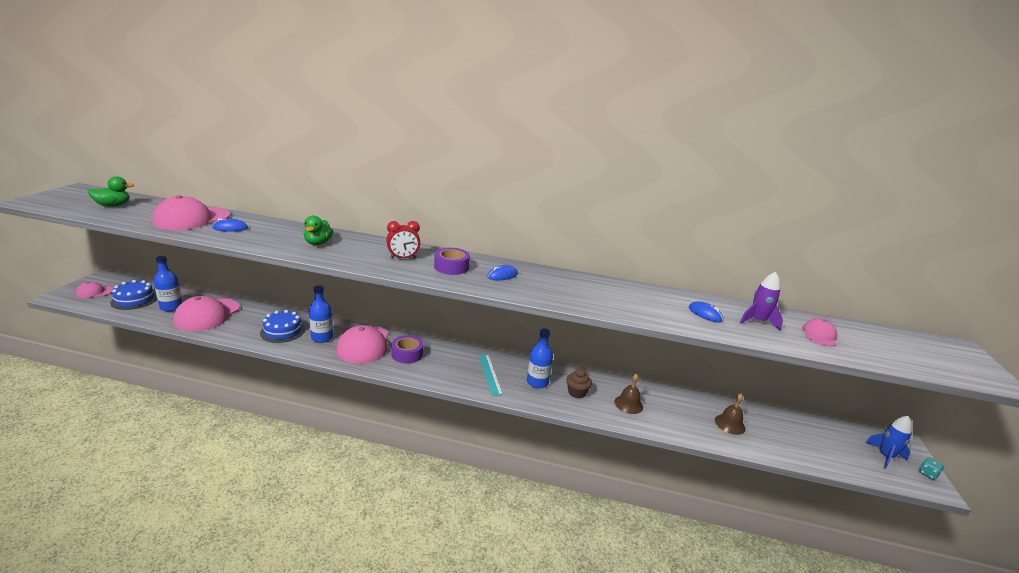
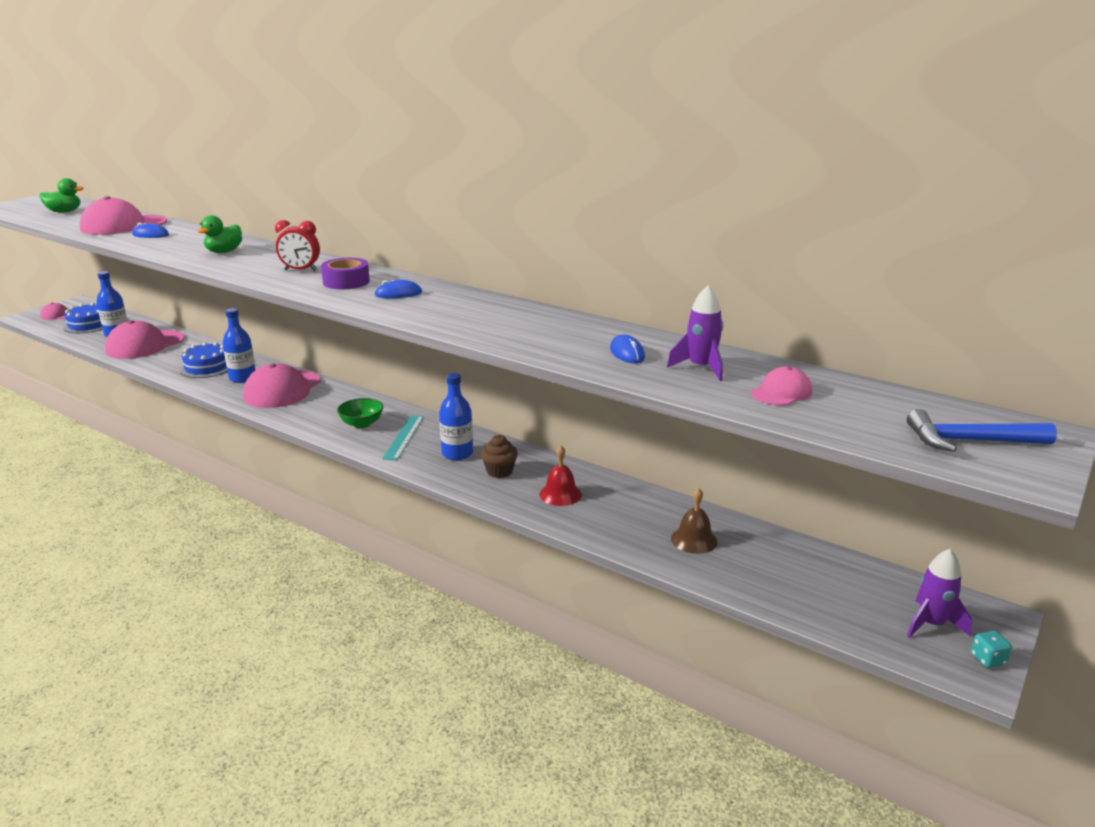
camera: 25 degrees right, 0 degrees up
(407, 354) = (323, 405): purple tape -> none
(450, 367) = (361, 424): none -> green bowl
(628, 404) = (560, 494): brown bell -> red bell
(885, 456) = (931, 624): blue rocket -> purple rocket
(941, 358) = (970, 441): none -> blue hammer

